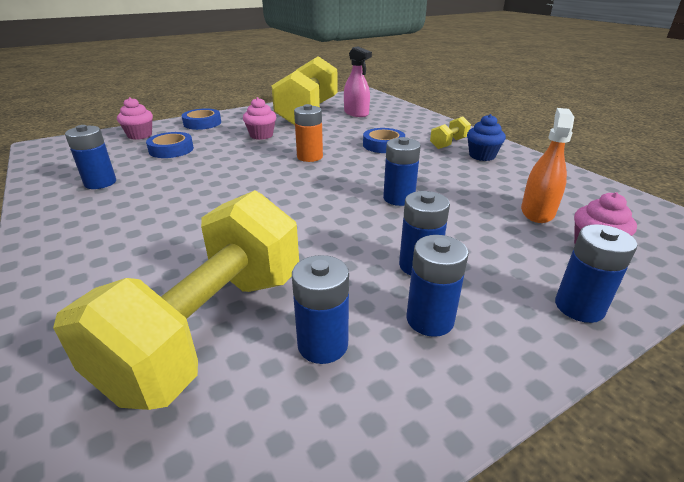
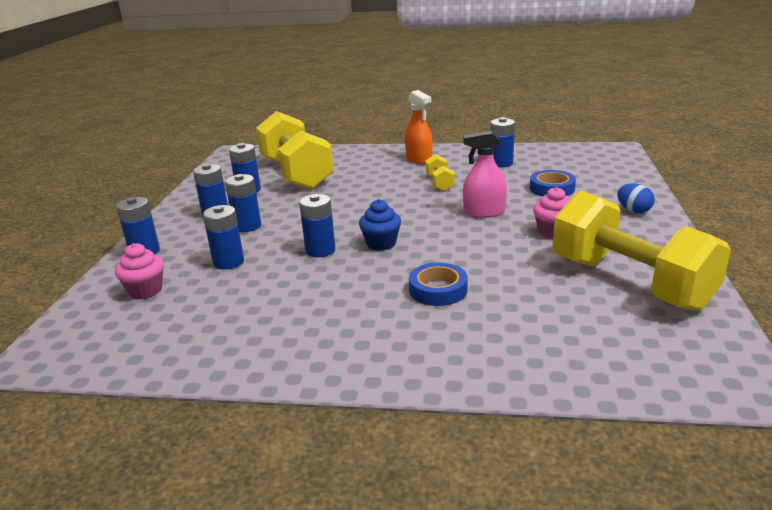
camera: 130 degrees right, 5 degrees down
(140, 135) = (612, 181): pink cupcake -> none
(202, 123) = (633, 210): blue tape -> blue egg
(309, 157) = (457, 240): orange battery -> none
(356, 113) = (593, 321): pink spray bottle -> pink spray bottle (484, 212)
(449, 143) = (385, 337): yellow dumbbell -> yellow dumbbell (439, 183)
(482, 156) = (322, 339): blue cupcake -> blue cupcake (381, 243)
(487, 232) = (228, 262): none -> blue battery
(537, 212) = (204, 298): orange spray bottle -> orange spray bottle (419, 159)

